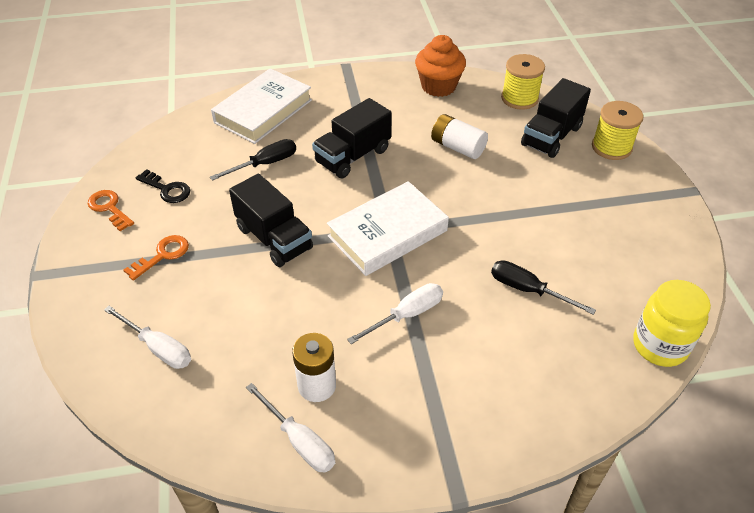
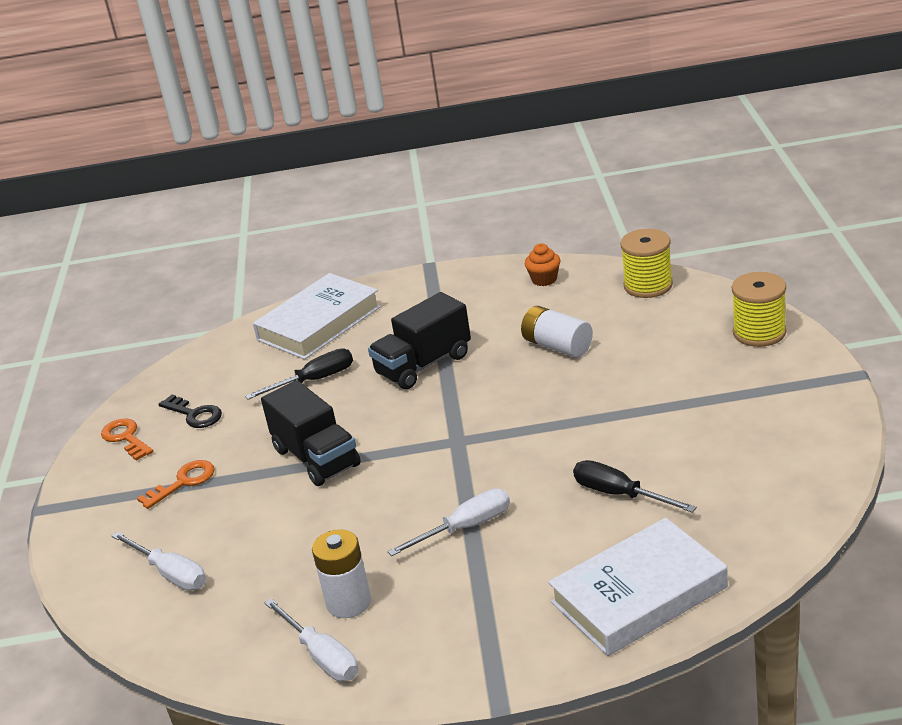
camera: 10 degrees right, 15 degrees down
(388, 233) = (455, 445): white book -> white book (639, 595)
(438, 86) = (544, 279): orange cupcake -> orange cupcake, size x0.56
(551, 136) = (682, 325): black truck -> none
(659, 345) = (775, 544): yellow jar -> none

